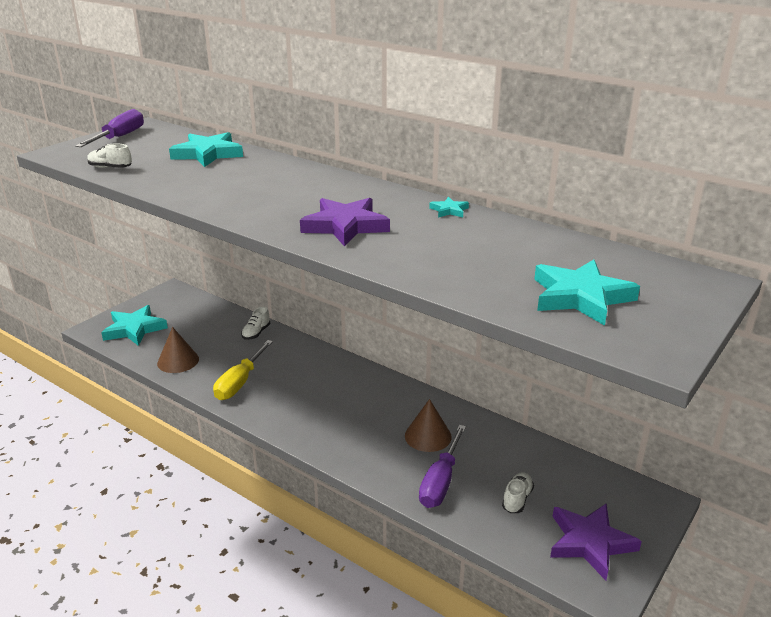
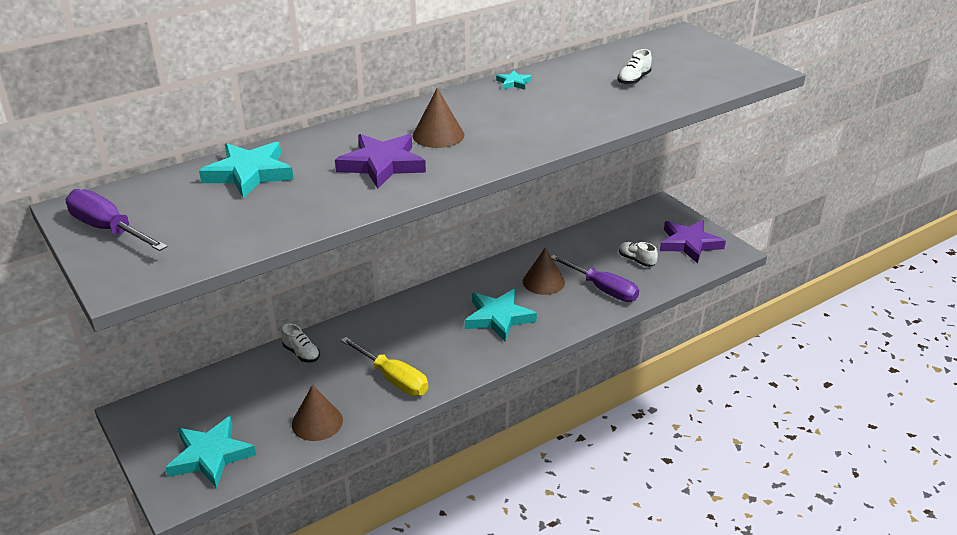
camera: 70 degrees left, 5 degrees up
(110, 168) = (234, 240): white shoe -> white shoe (633, 80)
(308, 198) = (438, 135): none -> brown cone
(345, 226) = (517, 128): purple star -> purple star (382, 165)
(580, 297) = (687, 72): turquoise star -> turquoise star (498, 318)

